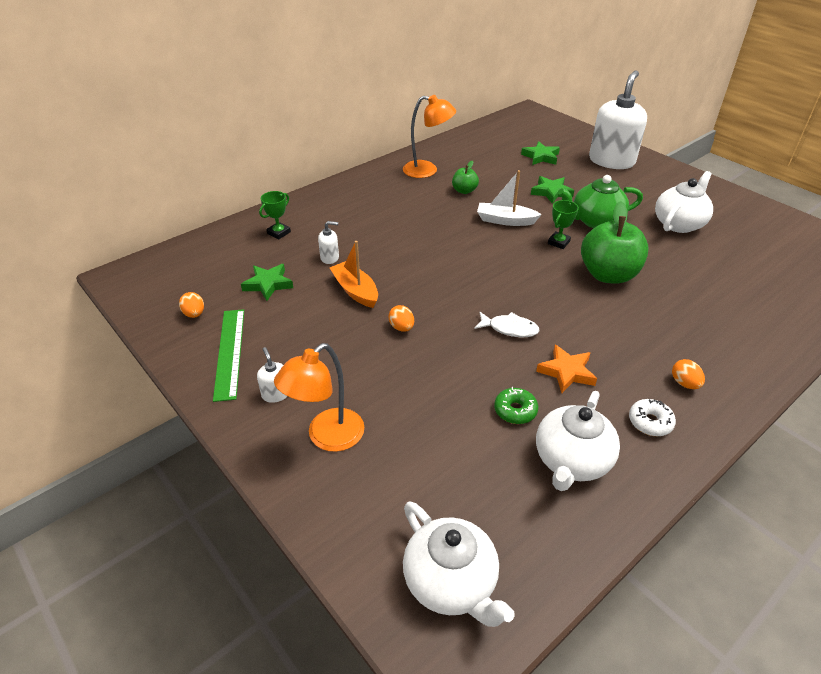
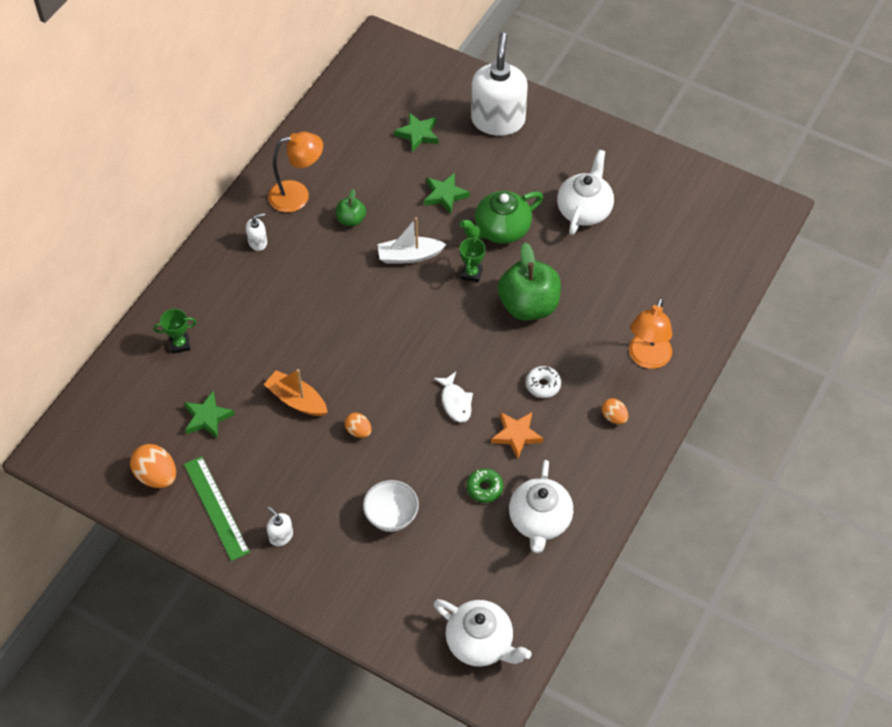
camera: 20 degrees left, 15 degrees up
(194, 314) = (156, 476): orange egg -> orange egg, size x1.70
(279, 233) = (180, 344): green trophy -> green trophy turned 60 degrees clockwise
(327, 437) = (343, 562): orange lamp -> orange lamp (647, 358)
(330, 258) = (251, 364): white soap dispenser -> white soap dispenser (258, 242)
(400, 408) = (391, 516): none -> white bowl
(509, 329) = (455, 402): white fish -> white fish turned 75 degrees clockwise
(650, 422) = (592, 465): white donut -> white donut (543, 385)

